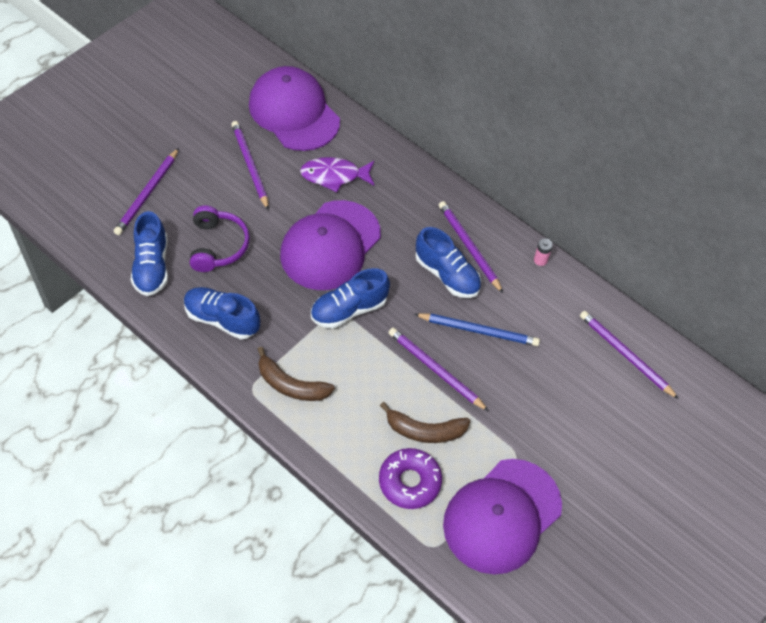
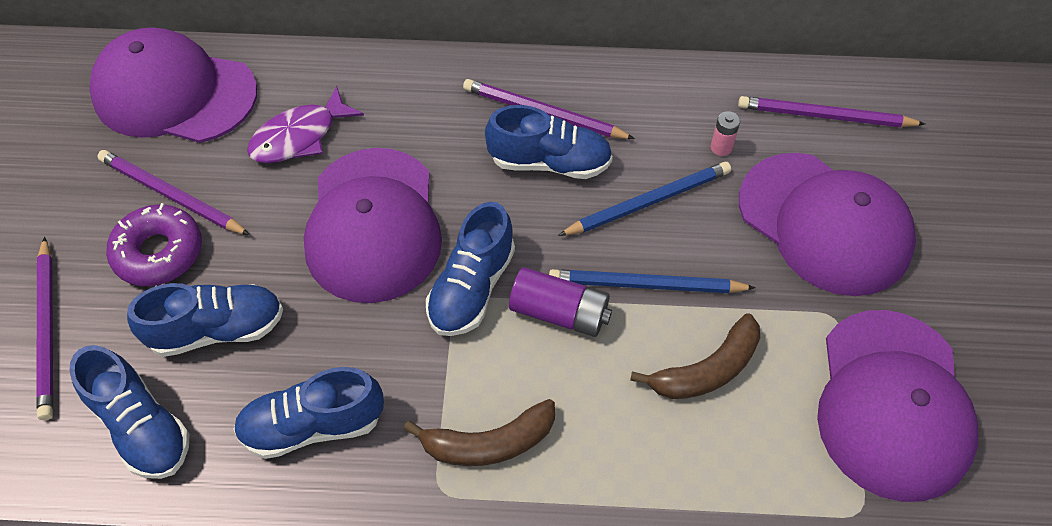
camera: 35 degrees left, 0 degrees up
(218, 246) = (218, 330): purple headphones -> blue shoe
(380, 351) = (559, 313): none -> purple battery
(409, 482) = (753, 450): purple donut -> purple donut (159, 252)
(435, 370) = (646, 285): purple pencil -> blue pencil
(540, 260) = (636, 75): pink battery -> pink battery (721, 147)
(562, 408) = (824, 223): none -> purple cap

